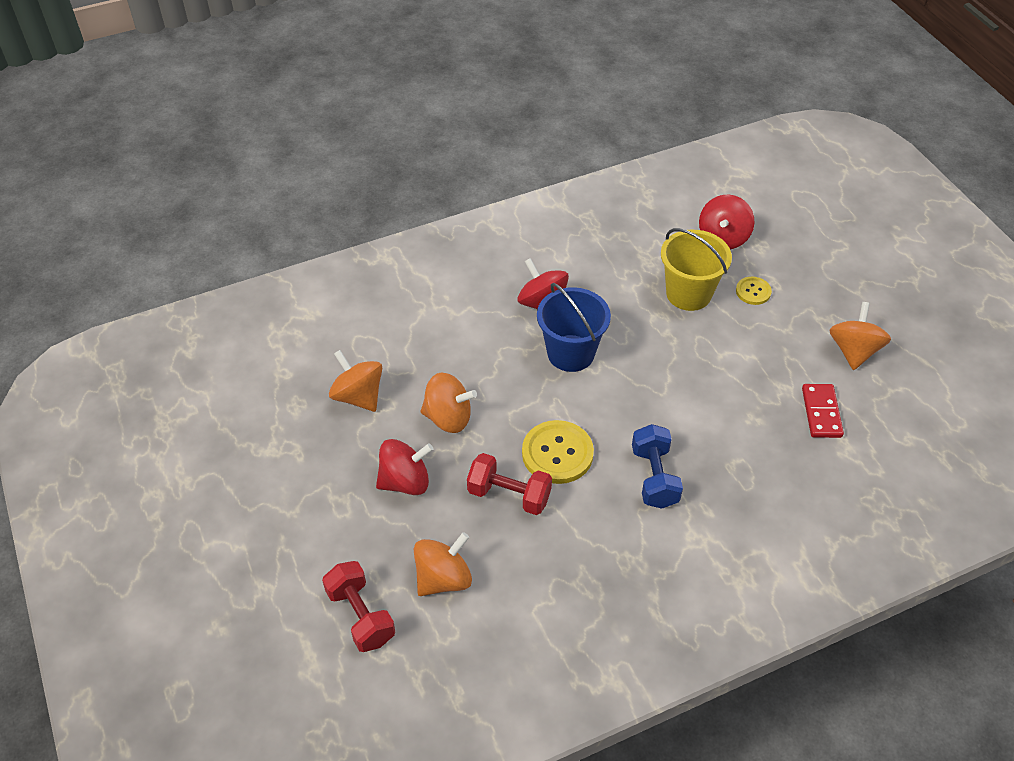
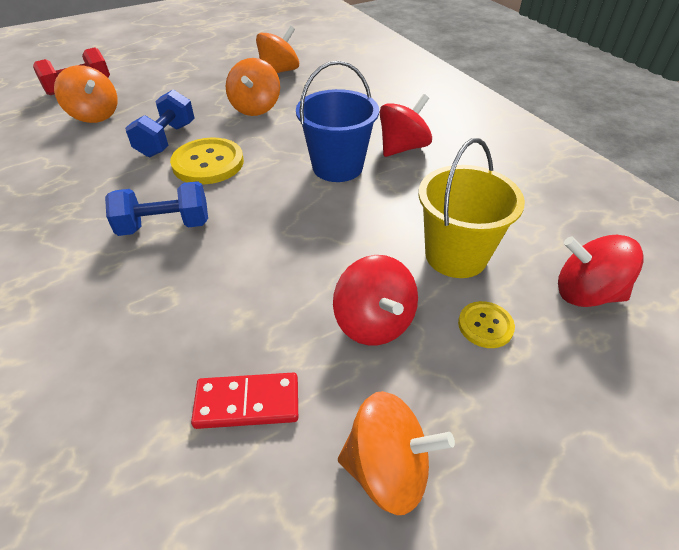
camera: 85 degrees right, 5 degrees down
(405, 481) = (192, 95): red spinning top -> red spinning top (374, 322)
(509, 495) = (166, 140): red dumbbell -> blue dumbbell

